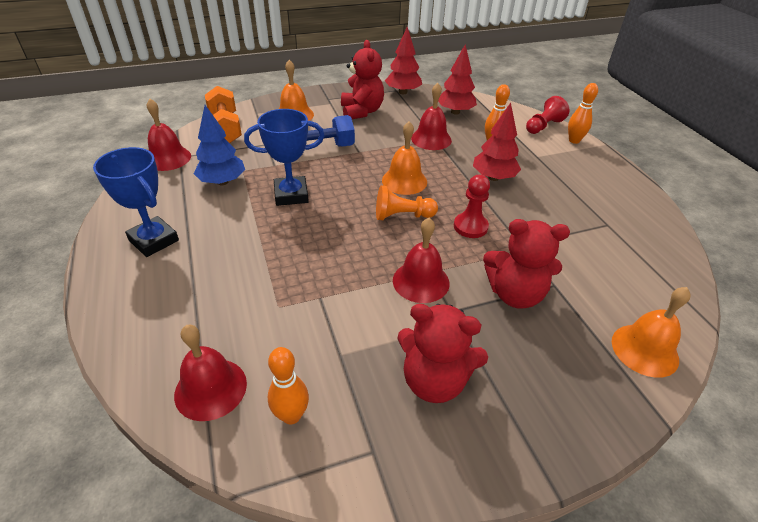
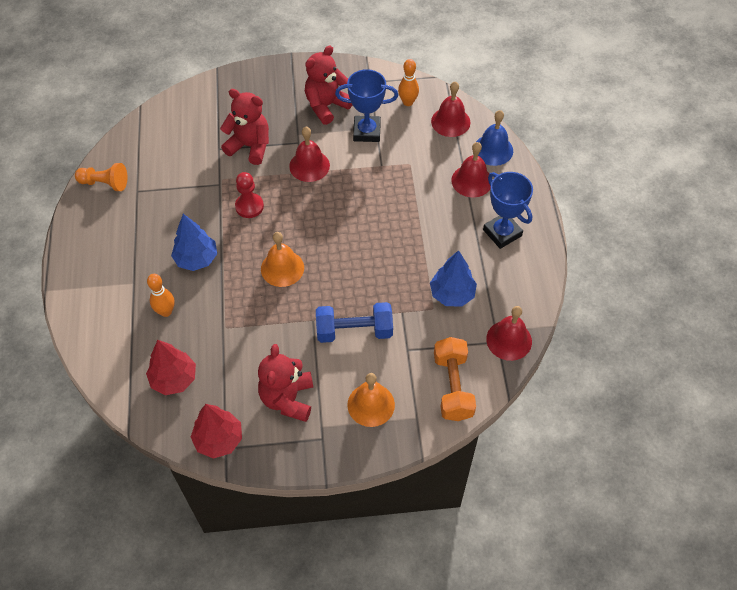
camera: 165 degrees left, 15 degrees up
(142, 348) = (493, 150): none -> blue bell
(291, 195) = (390, 266): blue trophy -> blue trophy (367, 131)
(402, 216) = (300, 226): orange pawn -> orange pawn (105, 183)
(431, 139) = (228, 329): red bell -> red bell (471, 181)
(434, 380) = (326, 106): red teddy bear -> red teddy bear turned 75 degrees counterclockwise
(493, 177) = (196, 259): red tree -> blue tree
(543, 126) = (88, 333): red pawn -> none
(574, 140) = (75, 301): orange bowling pin -> none
(644, 350) = (195, 101): orange bell -> none

